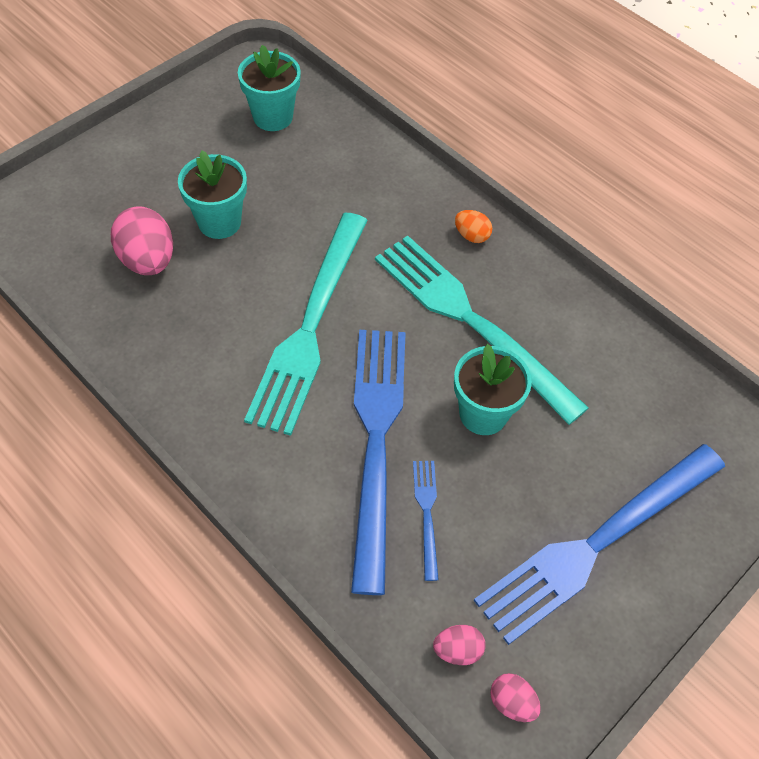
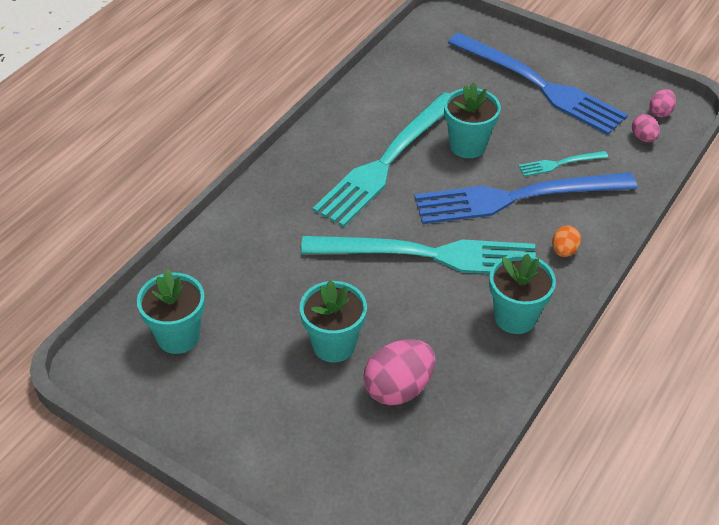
camera: 100 degrees left, 10 degrees down
(194, 383) = (515, 317): none -> turquoise flower pot
(426, 513) = (559, 164): blue fork -> turquoise fork
(471, 236) = (297, 171): orange egg -> orange egg (564, 251)

